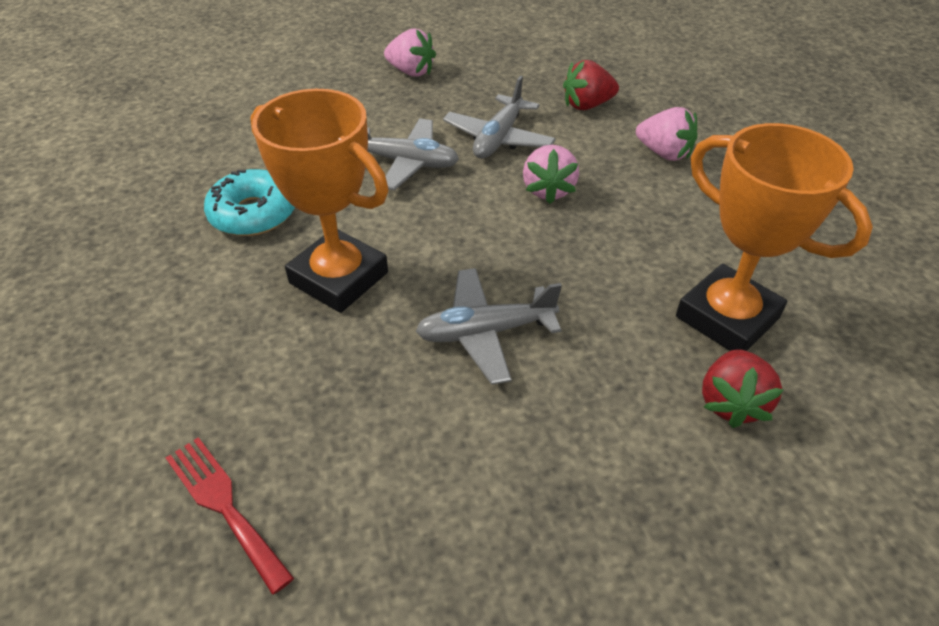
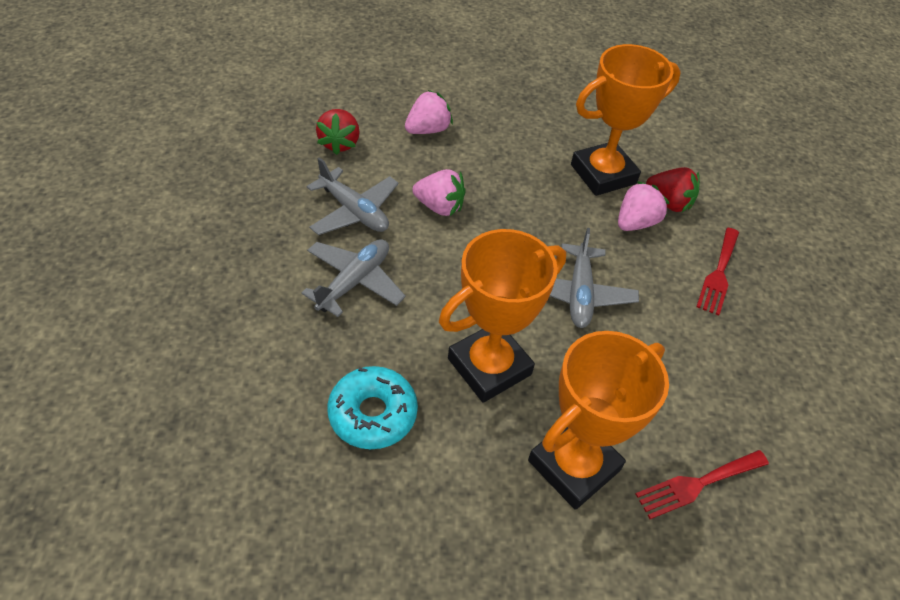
camera: 75 degrees left, 5 degrees up
(227, 374) = (574, 465): none -> orange trophy
(411, 72) = (201, 235): pink strawberry -> pink strawberry (635, 223)
(621, 490) = (718, 274): none -> red fork

